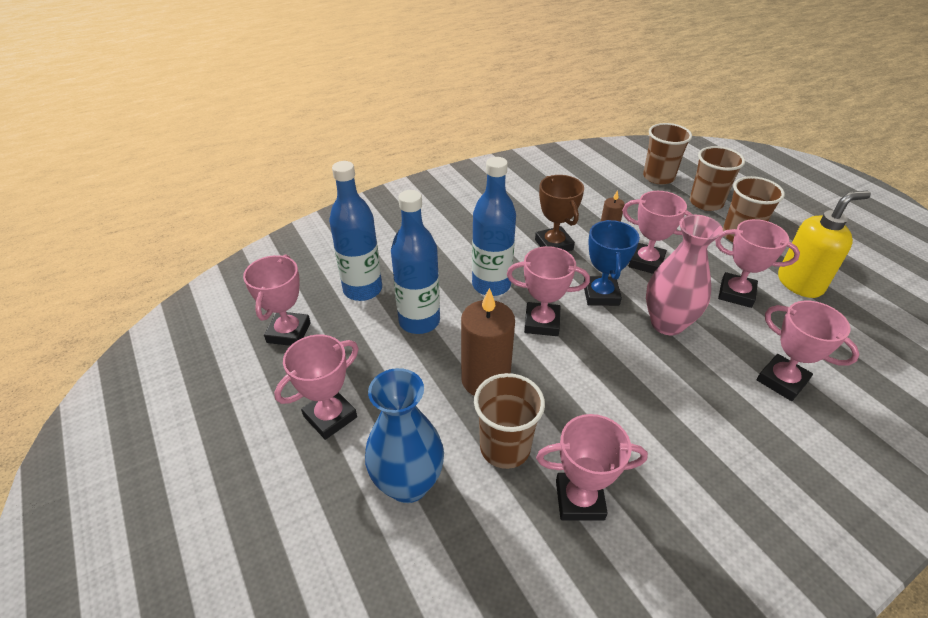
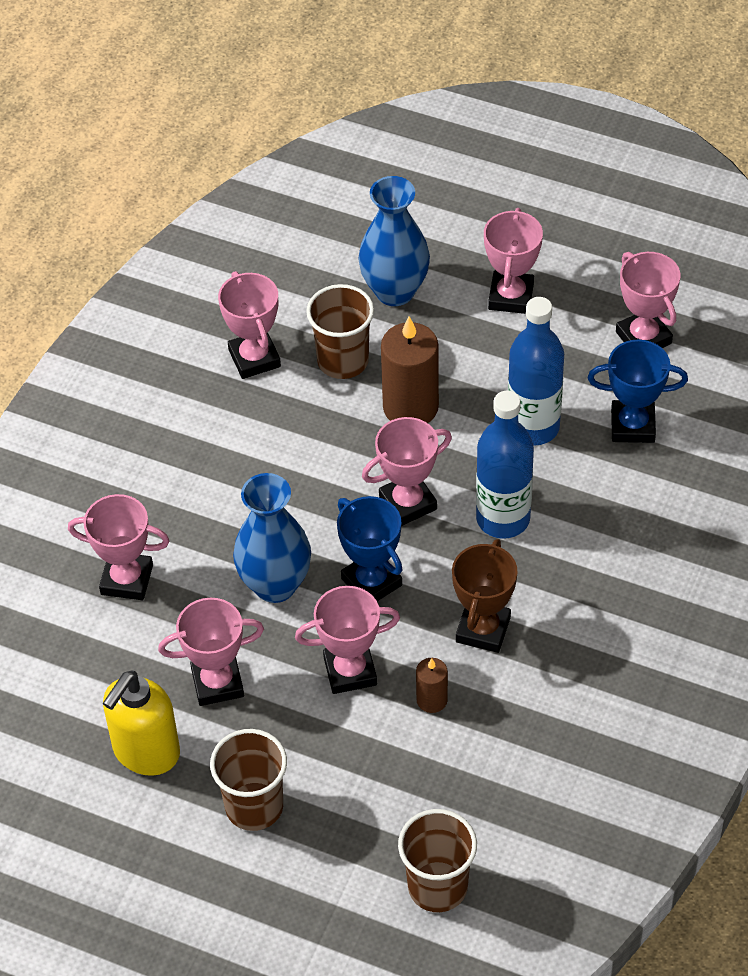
camera: 145 degrees right, 10 degrees up
(363, 289) = (632, 426): blue bottle -> blue trophy
(554, 245) = (483, 629): brown trophy -> brown trophy turned 75 degrees clockwise
(579, 500) = (254, 358): pink trophy -> pink trophy turned 75 degrees counterclockwise
(667, 323) = (275, 585): pink vase -> blue vase
(706, 203) = (333, 860): brown cup -> none

